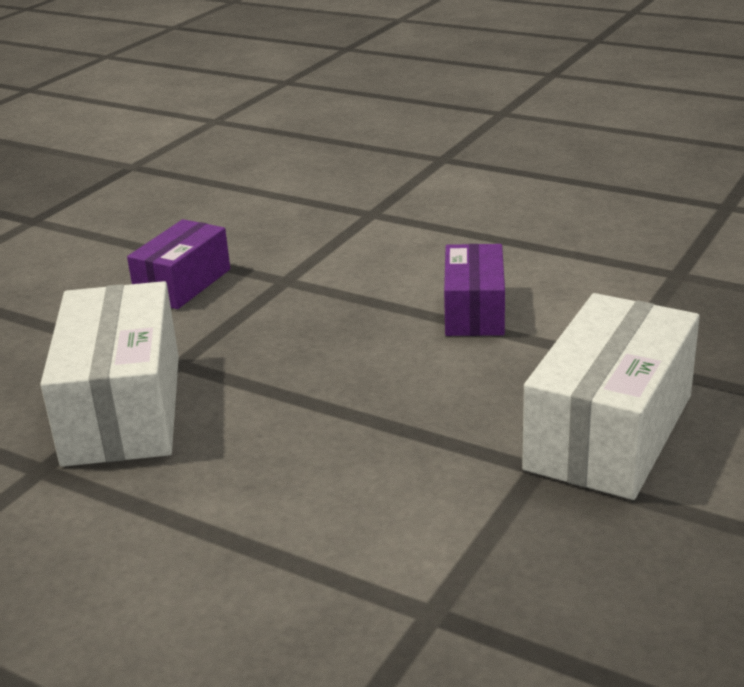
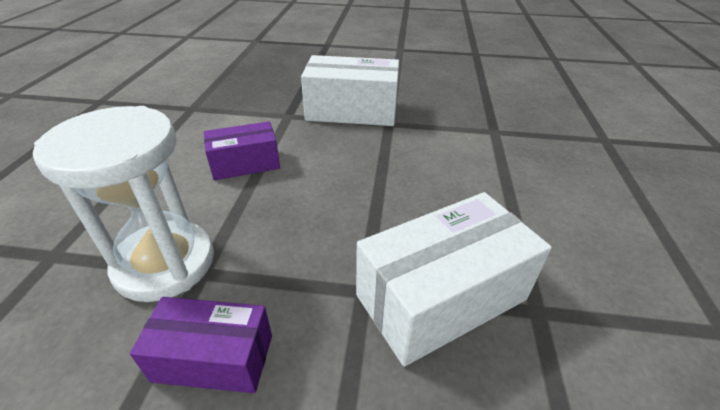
camera: 115 degrees left, 10 degrees up
(315, 262) = (165, 263): none -> white hourglass

